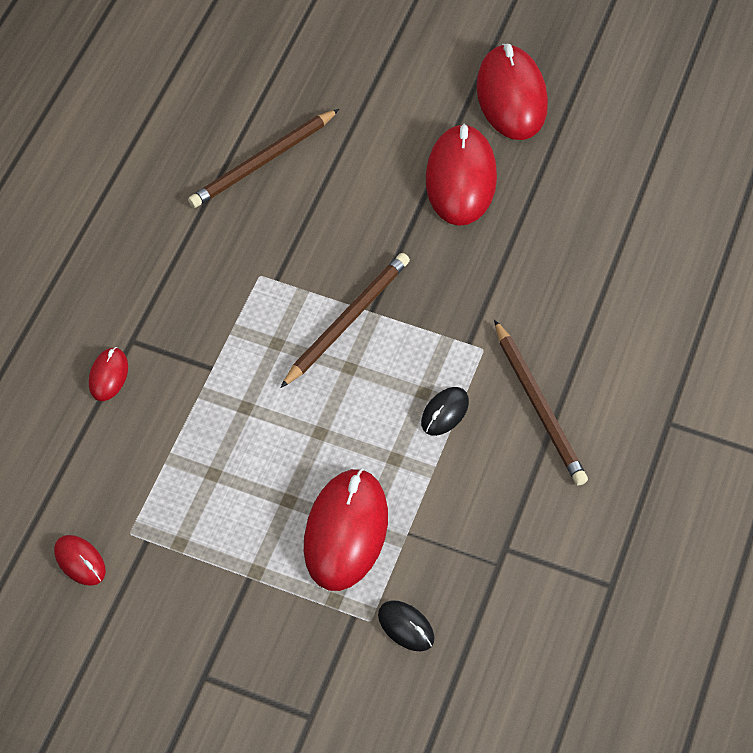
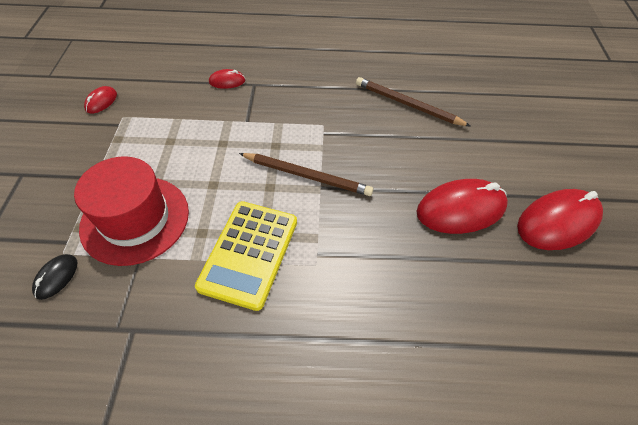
camera: 70 degrees right, 5 degrees down
(346, 532) = (135, 219): red mouse -> red hat
(445, 412) = (249, 253): black mouse -> yellow calculator
(539, 406) = (275, 320): brown pencil -> none

